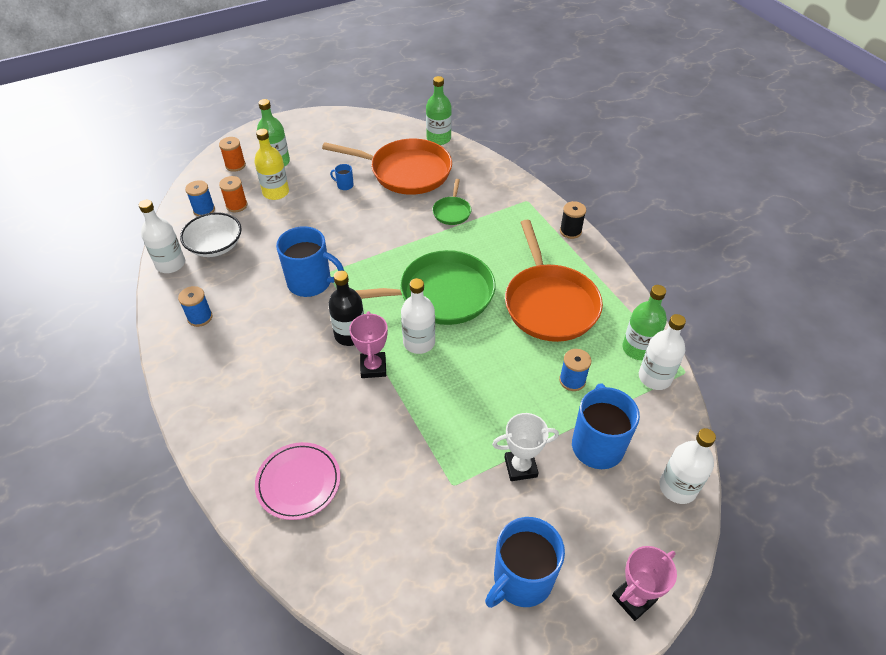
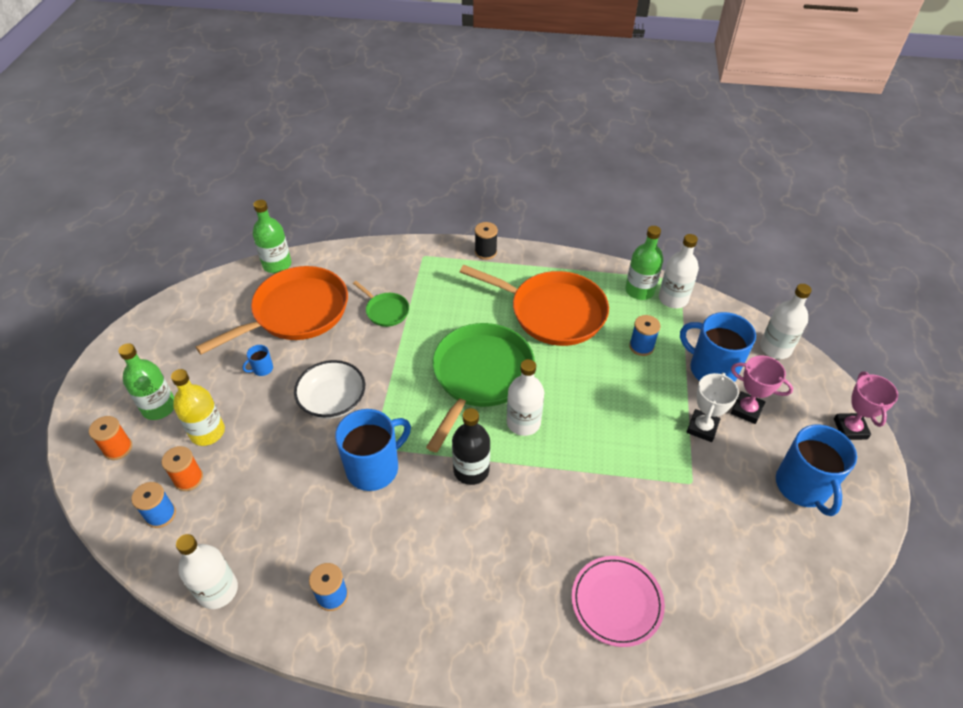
camera: 55 degrees left, 0 degrees up
(215, 246) = (233, 530): white bowl -> white bowl (333, 400)
(373, 367) = (525, 472): pink trophy -> pink trophy (746, 410)

